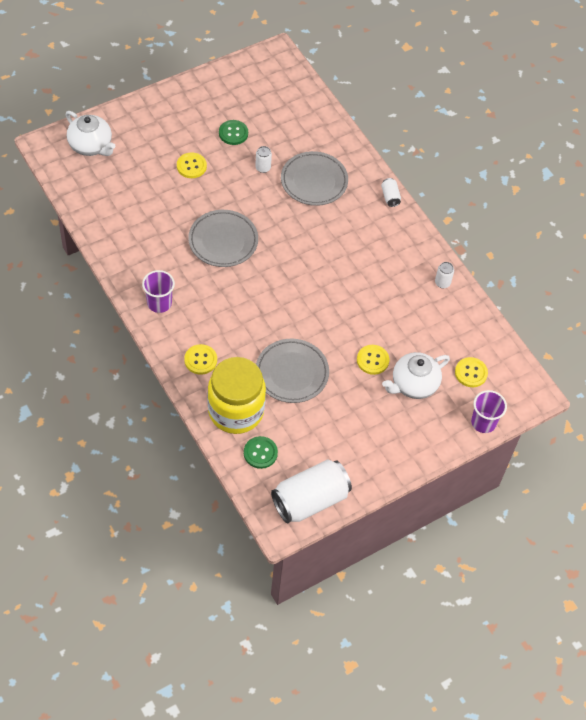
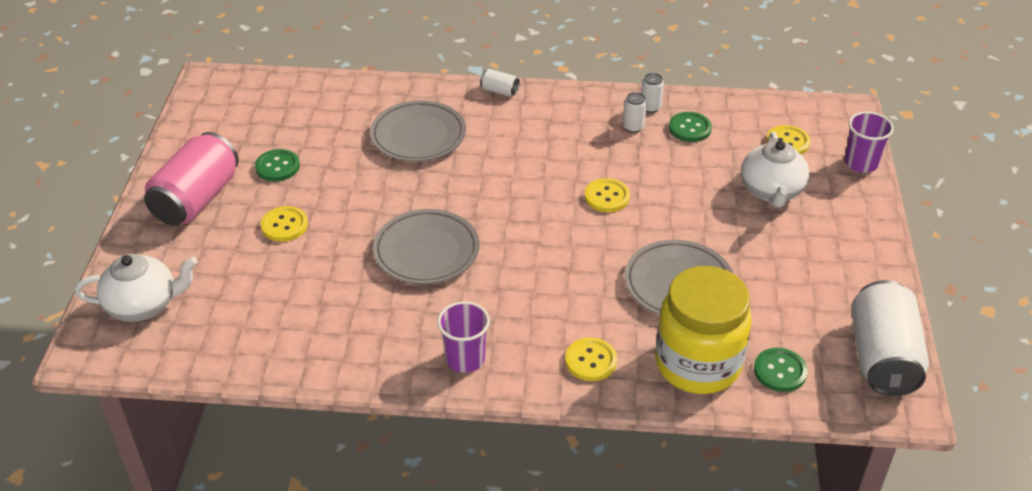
camera: 50 degrees left, 15 degrees down
(179, 115) = (197, 199): none -> pink can
(263, 168) = (355, 166): white can -> white can (633, 127)
(372, 360) = (713, 207): yellow button -> yellow button (607, 197)
(439, 314) = (690, 128): none -> green button

